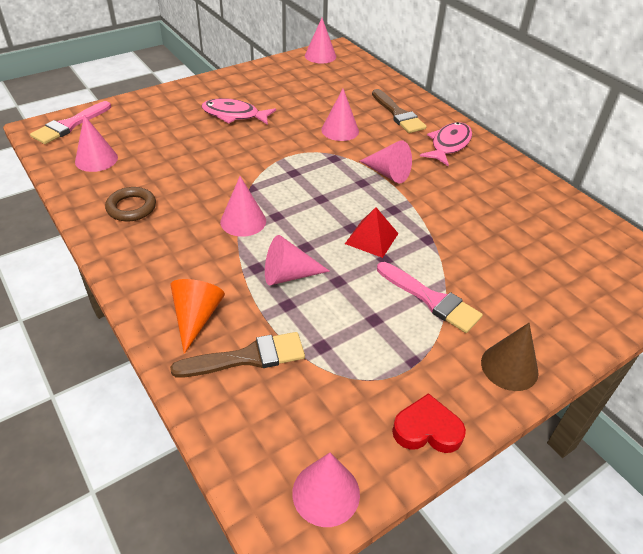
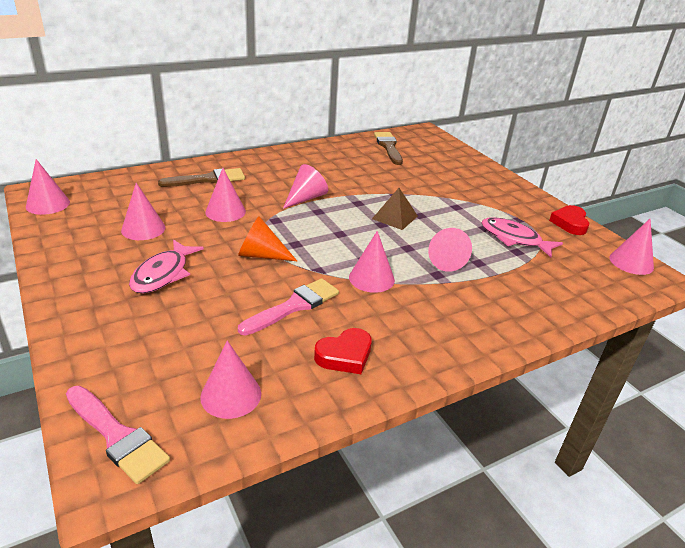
camera: 85 degrees left, 10 degrees down
(131, 207) = (345, 355): brown ring -> red heart
(196, 318) = (504, 309): orange cone -> orange cone (261, 255)
(247, 357) = (538, 285): brown brush -> brown brush (388, 147)
(297, 97) = (143, 229): none -> pink cone
(371, 238) = (395, 217): red pyramid -> brown pyramid
(431, 299) = (459, 204): pink brush -> pink brush (293, 306)
(449, 145) = (268, 166): pink fish -> pink fish (514, 239)
(509, 367) = (512, 190): brown cone -> none

